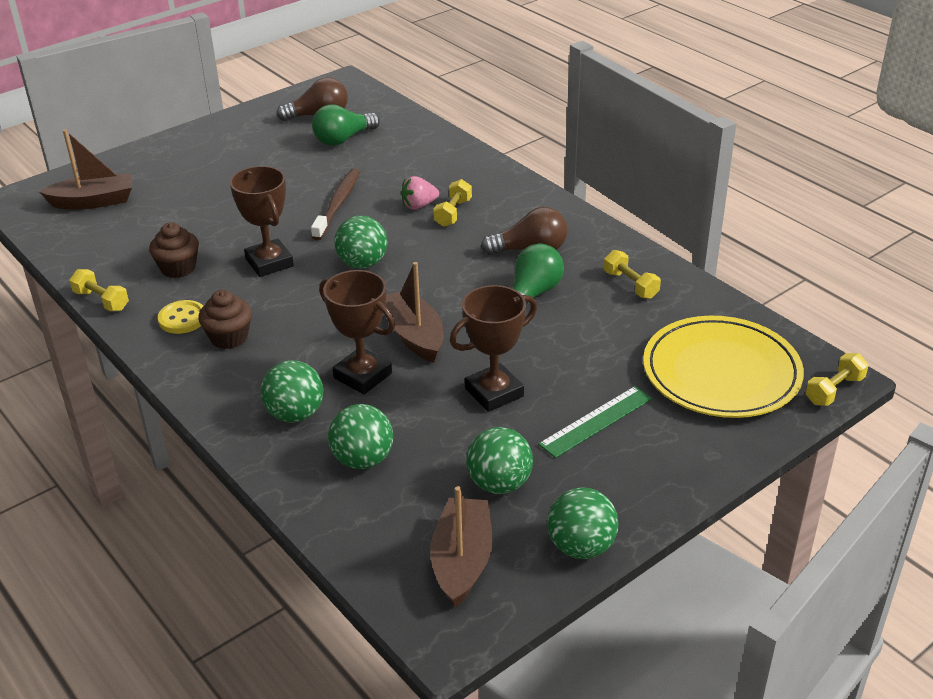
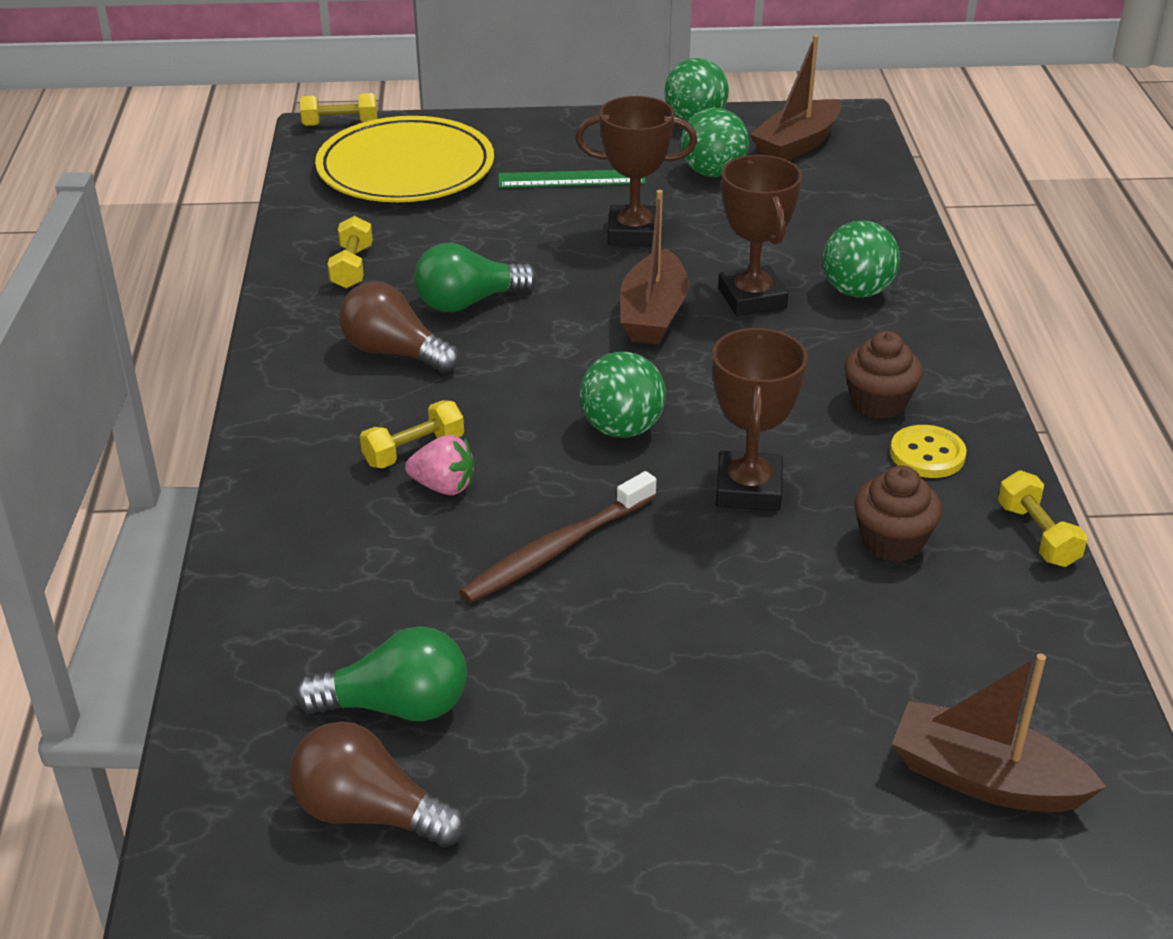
camera: 145 degrees left, 0 degrees up
(363, 460) = (819, 231): green ball -> none

